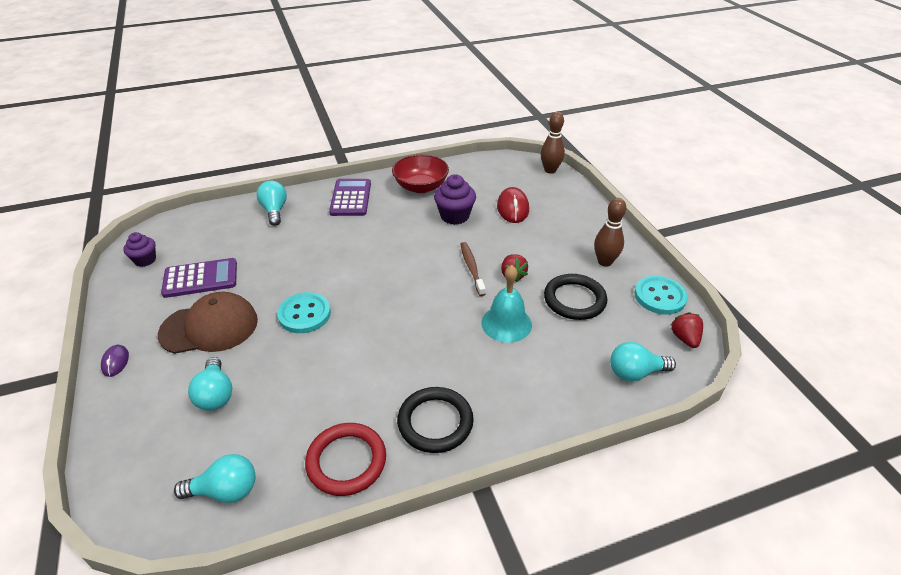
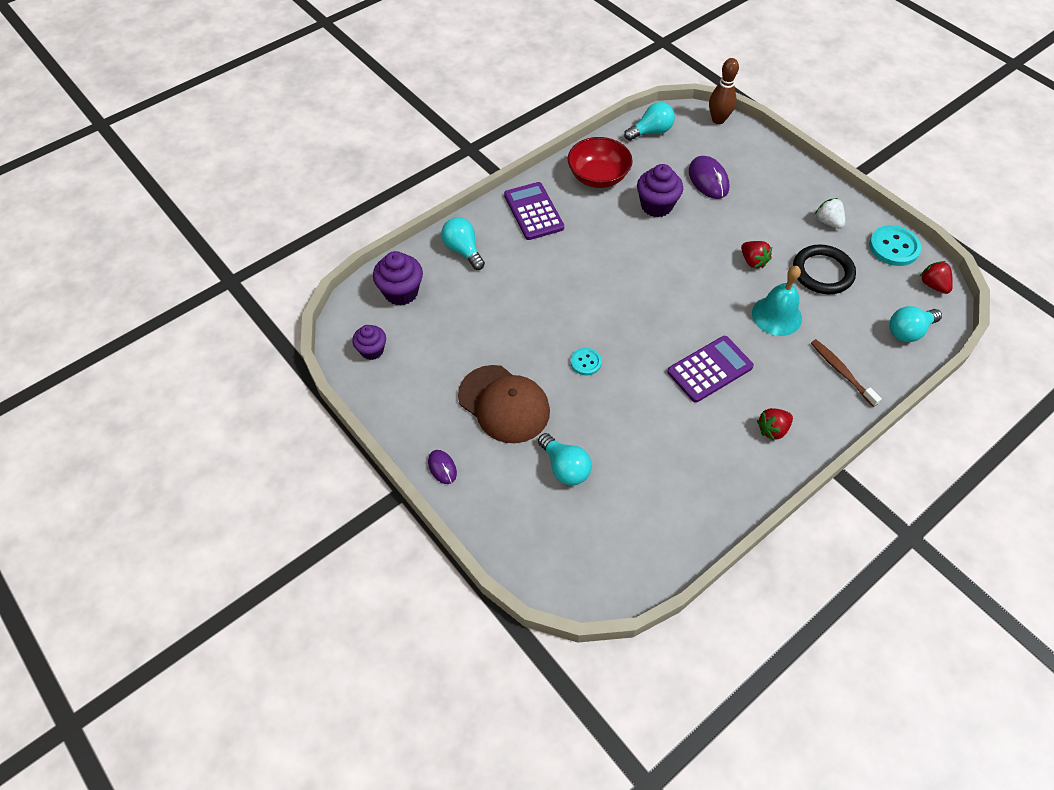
camera: 20 degrees left, 15 degrees up
(200, 278) = (450, 354): purple calculator -> purple calculator (710, 369)
(203, 227) = (401, 292): none -> purple cupcake
(209, 327) = (504, 404): brown cap -> brown cap turned 75 degrees clockwise
(225, 491) = (641, 546): turquoise light bulb -> turquoise light bulb (651, 132)
(304, 314) = (586, 362): turquoise button -> turquoise button, size x0.58
(346, 461) = (722, 487): red ring -> none
(435, 422) = (772, 429): black ring -> red strawberry
(471, 268) = (710, 264): brown toothbrush -> brown toothbrush (841, 372)
(513, 208) = (708, 180): red mouse -> purple mouse
(604, 262) = (828, 222): brown bowling pin -> white strawberry

